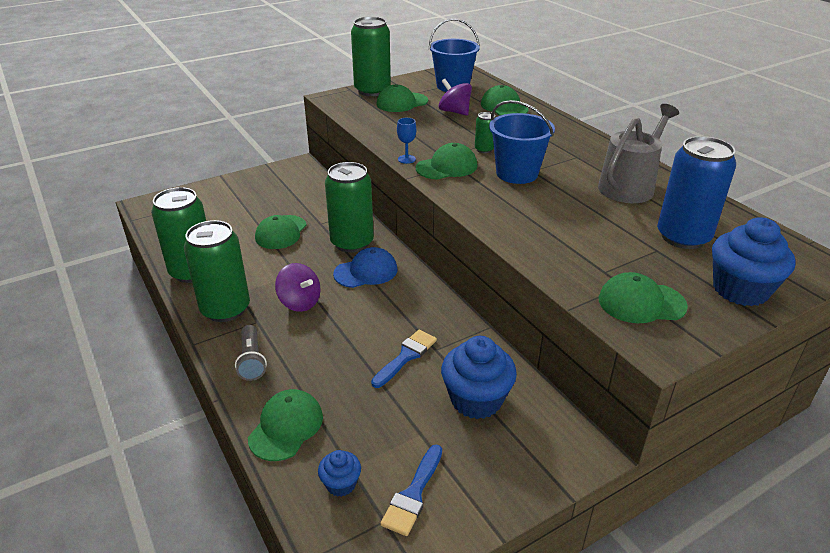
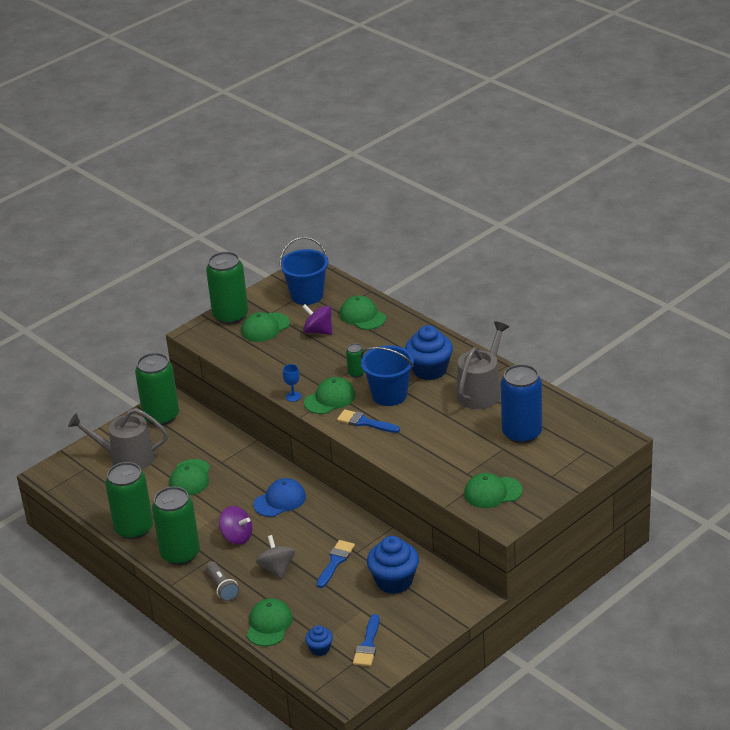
camera: 10 degrees left, 0 degrees up
(229, 204) = (126, 458): none -> grey watering can
(329, 350) = (277, 568): none -> grey spinning top
(352, 242) = (257, 476): green can -> green can (161, 416)
(480, 194) = (364, 422): none -> blue brush
(740, 290) = (558, 470): blue cupcake -> blue cupcake (429, 370)

